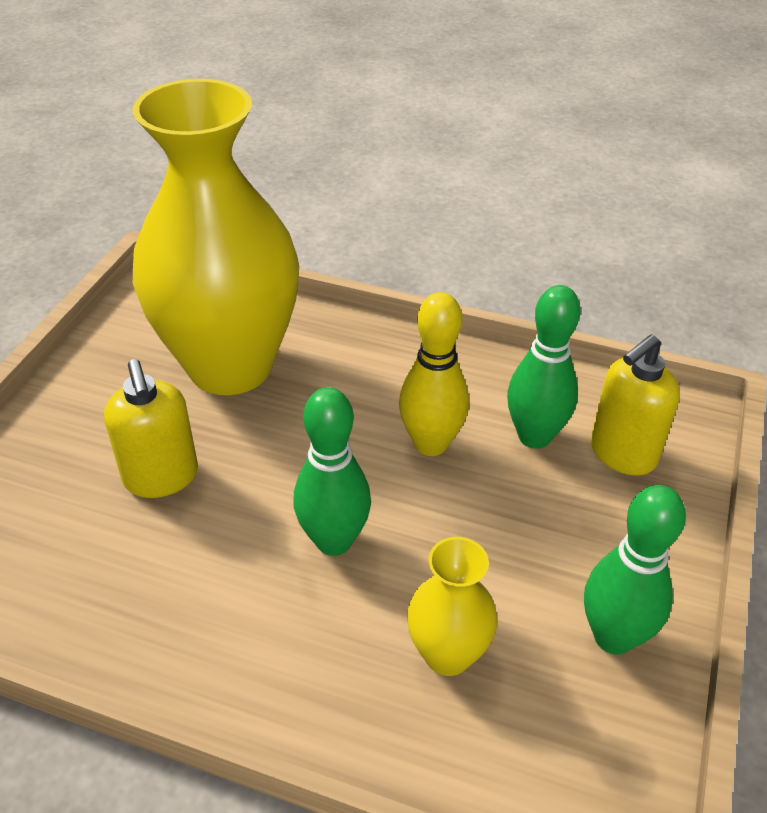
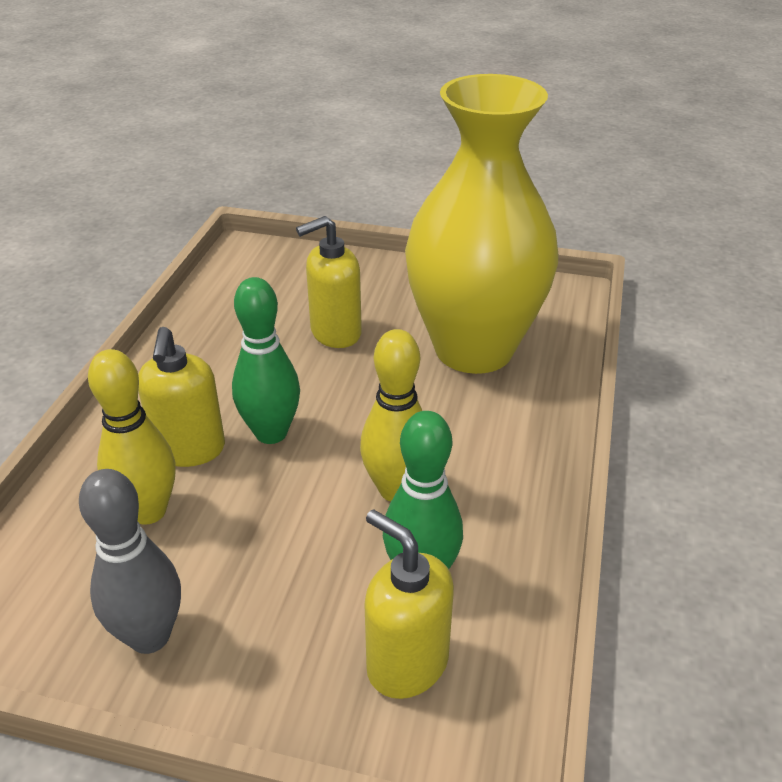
camera: 85 degrees right, 5 degrees down
(350, 620) = (189, 450): none -> yellow soap dispenser
(447, 654) = (148, 511): yellow vase -> yellow bowling pin
(613, 637) = (150, 636): green bowling pin -> grey bowling pin

